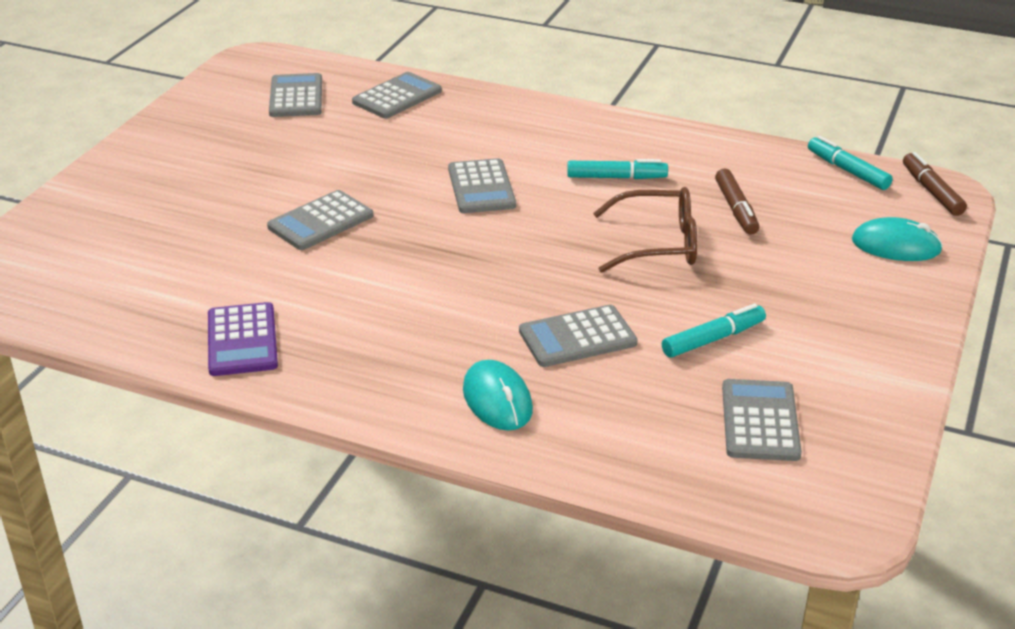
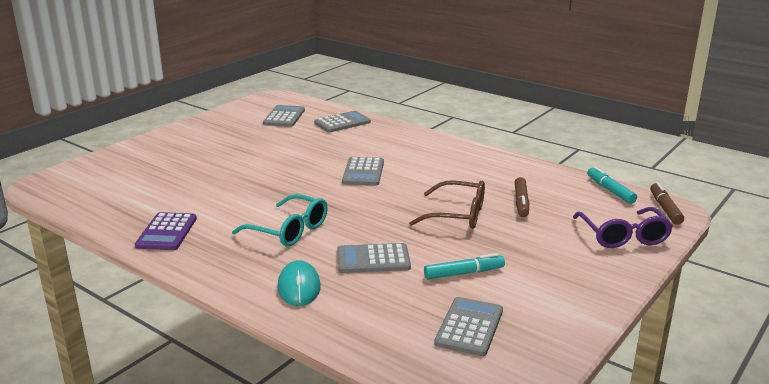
camera: 15 degrees right, 10 degrees down
(320, 221) = (255, 178): grey calculator -> none
(429, 308) = (289, 230): none -> turquoise glasses
(616, 177) = (451, 177): turquoise marker -> none
(896, 245) = (623, 236): turquoise mouse -> purple glasses

